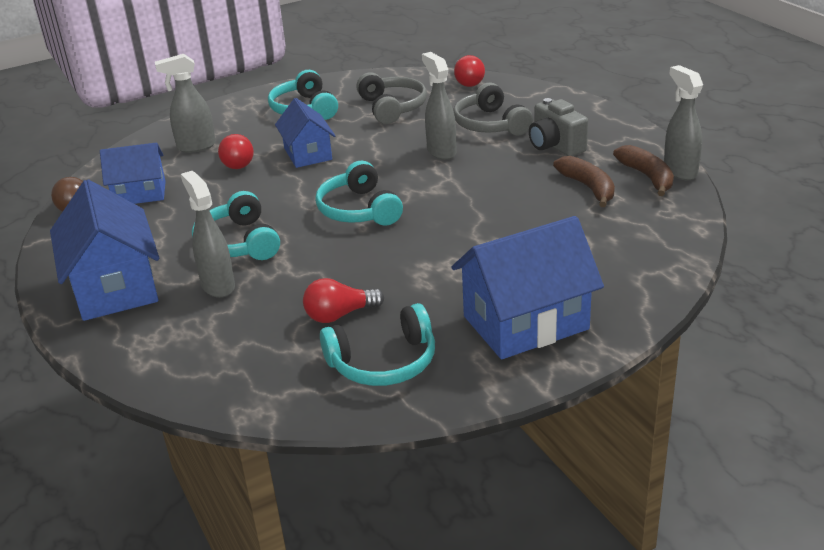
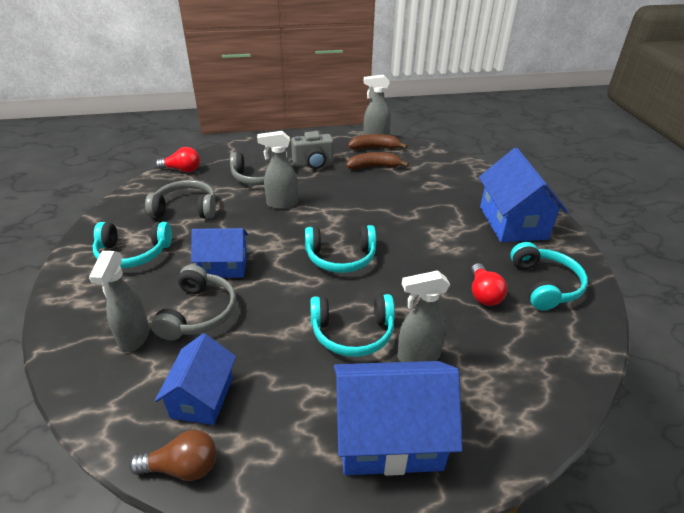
camera: 75 degrees left, 5 degrees up
(236, 163) = (198, 313): red light bulb -> grey headphones

